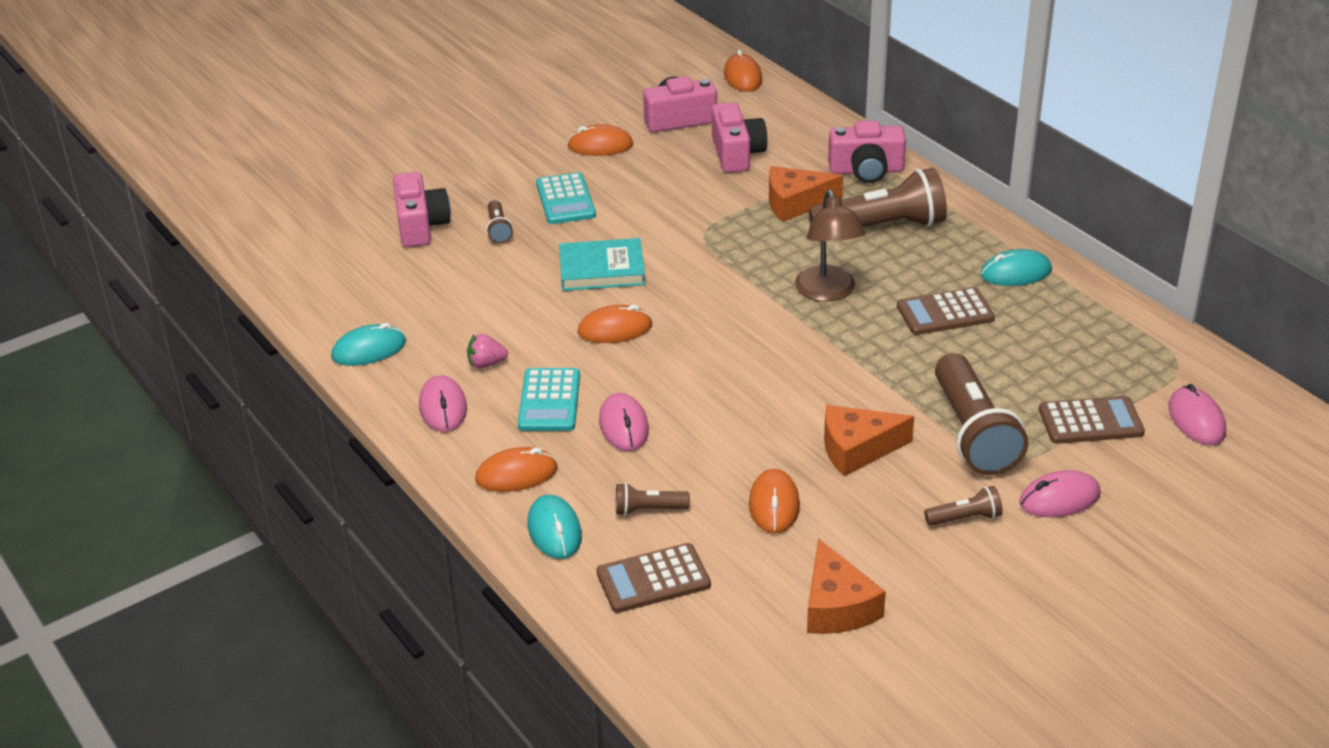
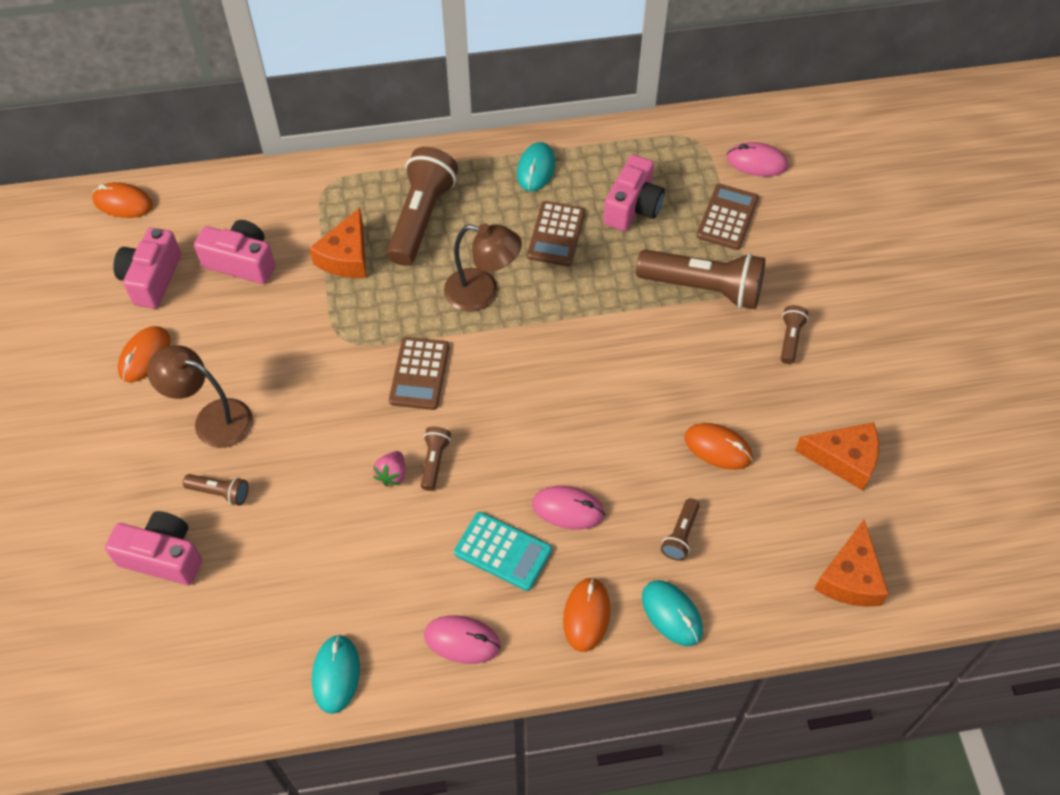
camera: 65 degrees left, 20 degrees up
(486, 364) = (420, 581): pink strawberry -> pink strawberry (392, 474)
(554, 530) = (671, 614): turquoise mouse -> turquoise mouse turned 45 degrees clockwise
(565, 200) = (212, 419): turquoise calculator -> brown lamp
(602, 269) = (341, 435): turquoise book -> none
(615, 329) = (434, 461): orange mouse -> brown flashlight
(653, 579) = (762, 566): brown calculator -> brown calculator (419, 374)
(857, 449) = (683, 366): orange cheese -> orange cheese (850, 577)
(866, 170) = (336, 189): pink camera -> pink camera (632, 207)
(1059, 499) = (797, 276): pink mouse -> none

